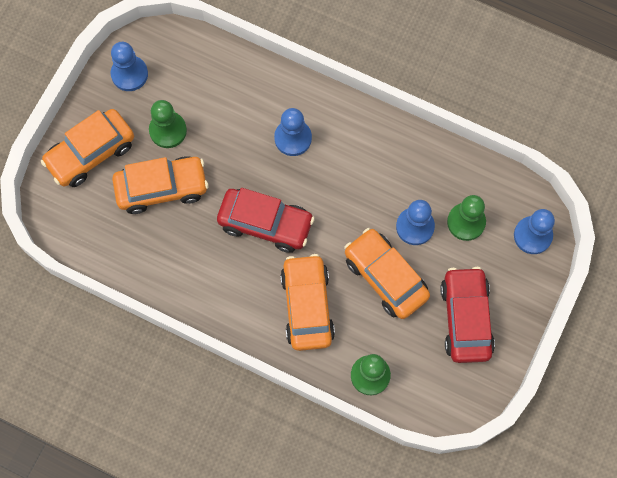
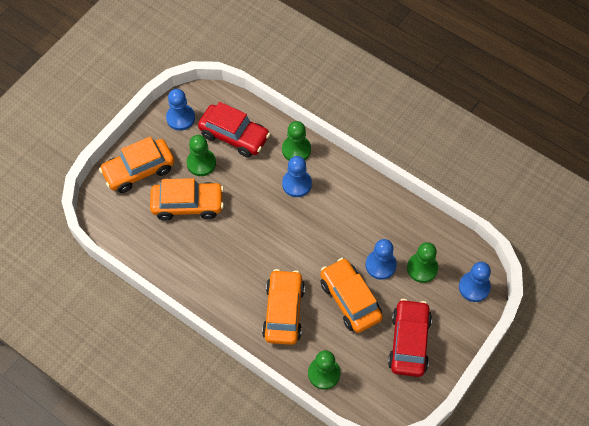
camera: 10 degrees right, 10 degrees down
(265, 223) = (263, 244): red car -> red car (234, 136)
(284, 93) = (296, 149): none -> green pawn

